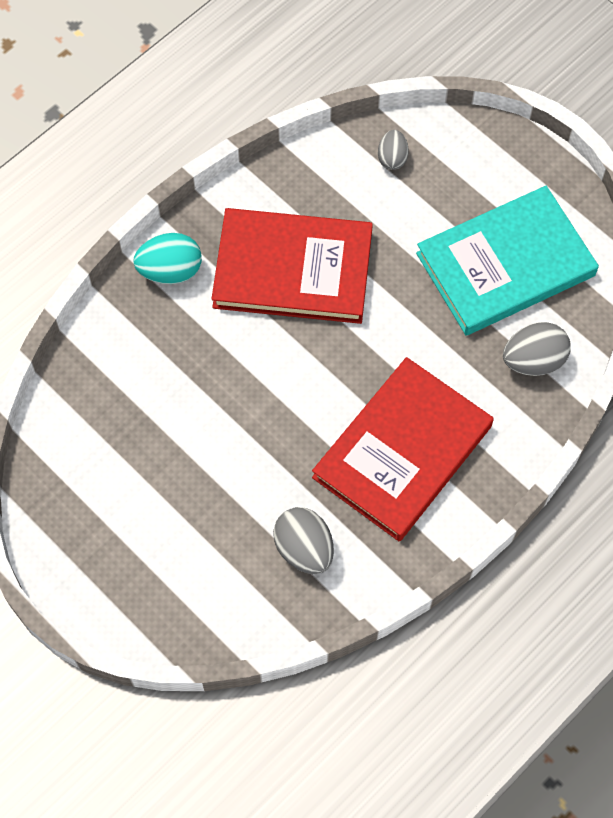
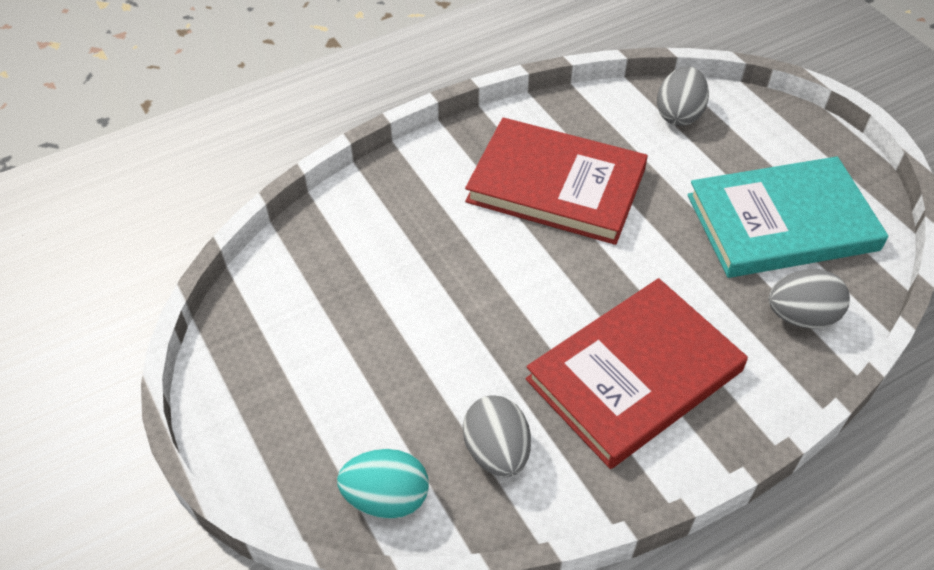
camera: 15 degrees right, 15 degrees down
(170, 271) = (433, 164): turquoise egg -> turquoise egg (386, 498)
(392, 158) = (679, 114): grey egg -> grey egg, size x1.59

